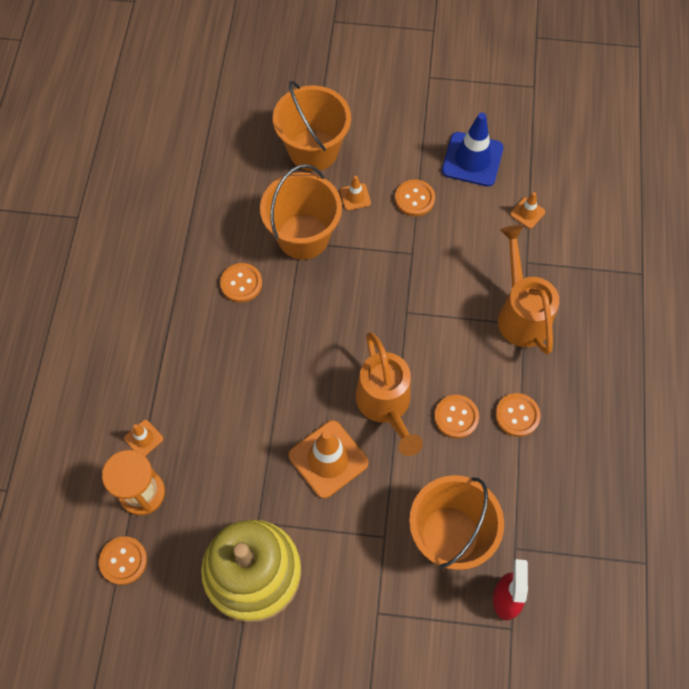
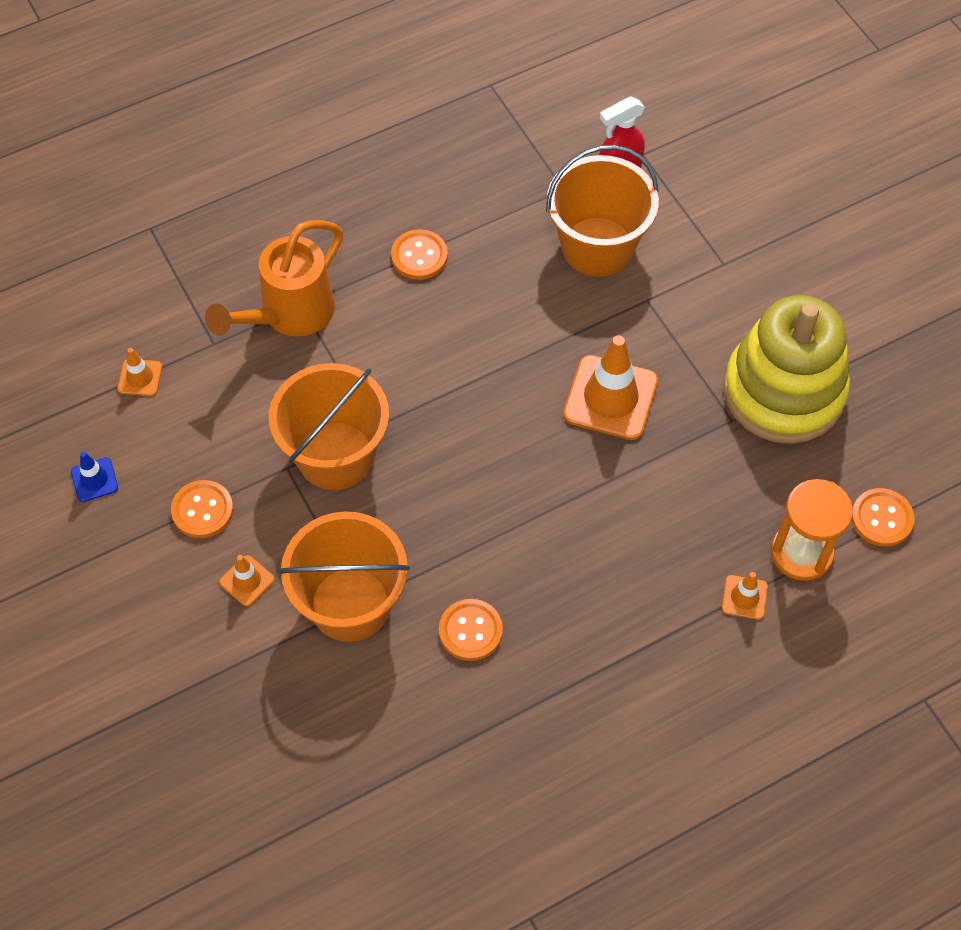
camera: 125 degrees left, 5 degrees down
(313, 150) = (205, 680): orange bucket -> orange bucket (335, 455)
(386, 405) = (505, 380): orange watering can -> none
(456, 417) = (465, 308): orange button -> none
(472, 159) = (94, 480): blue traffic cone -> blue traffic cone, size x0.49

